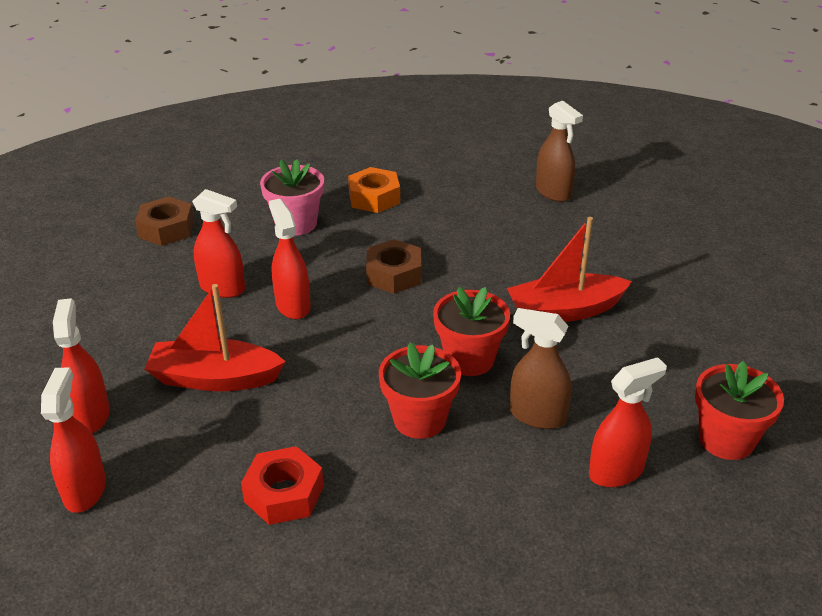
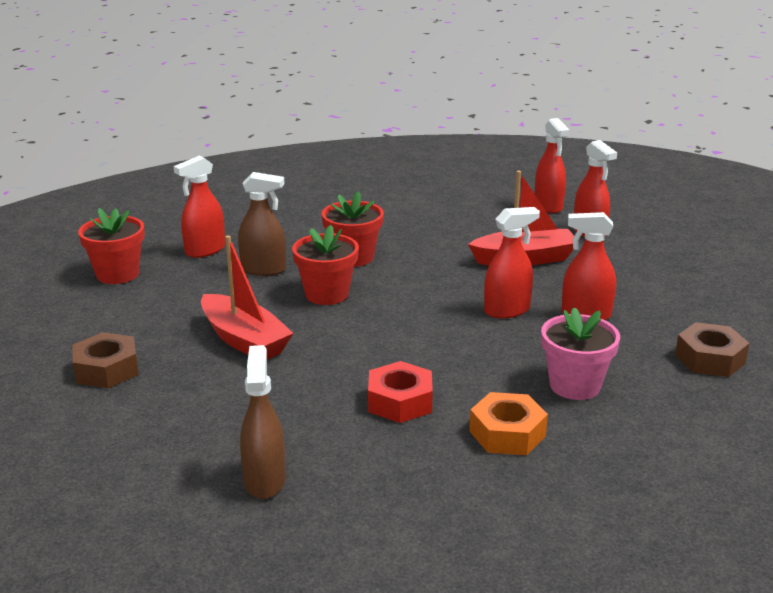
camera: 165 degrees right, 10 degrees down
(284, 494) = (424, 218): red nut -> red nut (400, 401)
(293, 305) = (507, 310): red spray bottle -> red spray bottle turned 75 degrees counterclockwise
(394, 274) = (428, 348): brown nut -> brown nut (107, 369)
(553, 192) = (264, 480): brown spray bottle -> brown spray bottle turned 45 degrees clockwise
(564, 311) = (244, 340): red boat -> red boat turned 75 degrees clockwise

